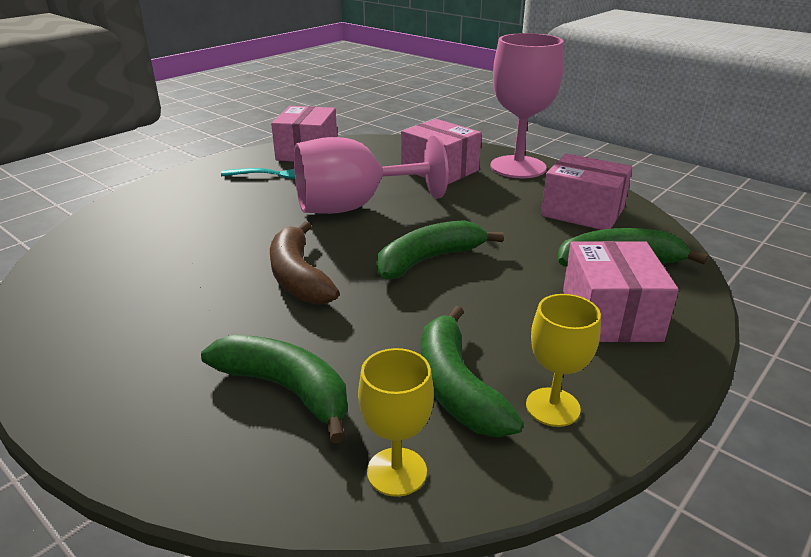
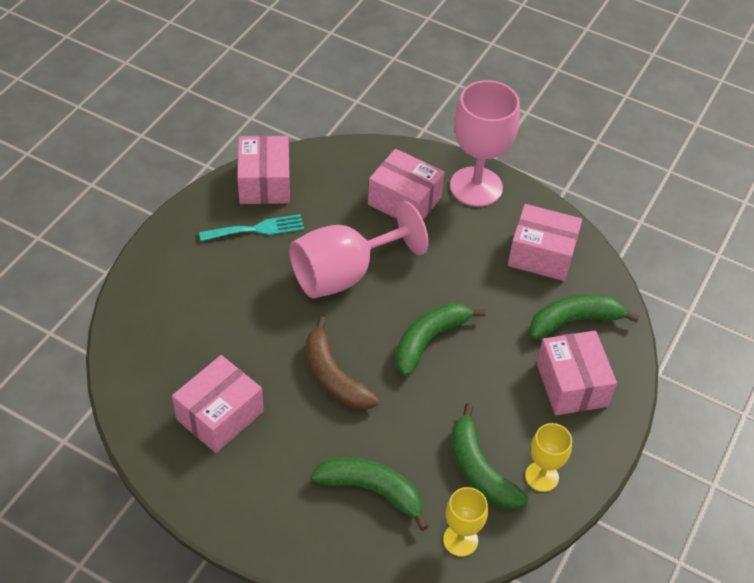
camera: 15 degrees left, 20 degrees up
(139, 293) = (220, 415): none -> pink box

